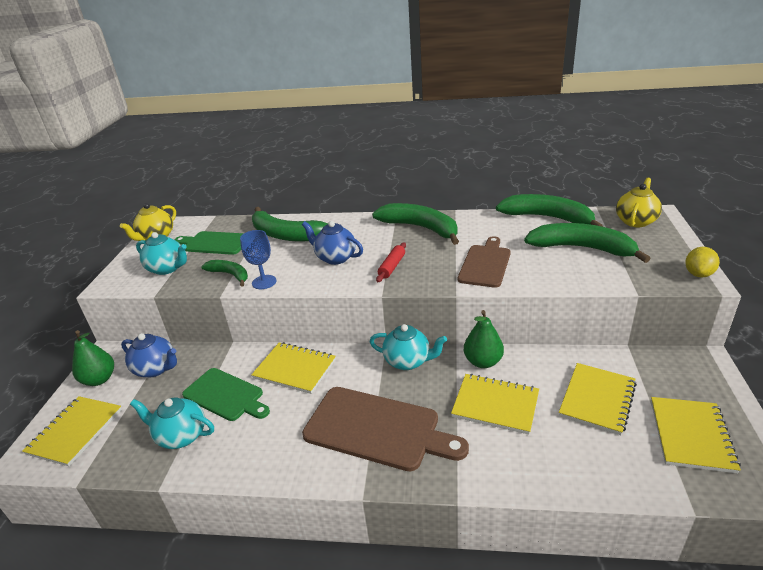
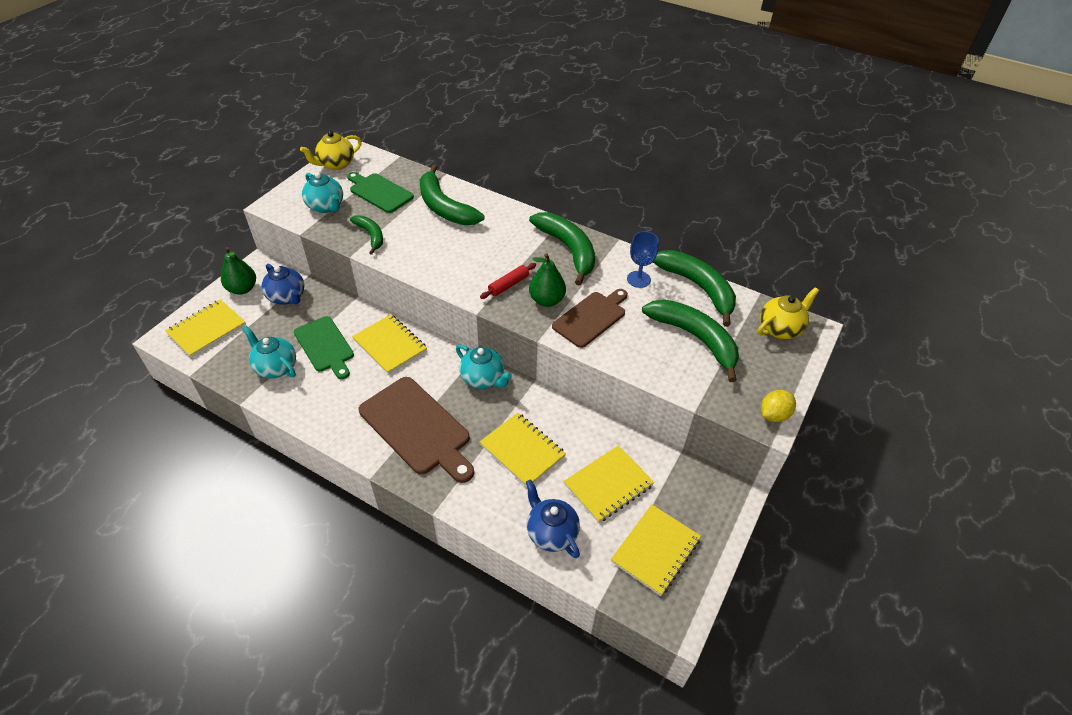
camera: 20 degrees right, 15 degrees up
(264, 282) = (393, 256): blue goblet -> blue goblet (638, 279)
(335, 258) = (468, 253): blue teapot -> blue teapot (551, 532)
(483, 362) = (544, 407): green pear -> green pear (547, 300)

